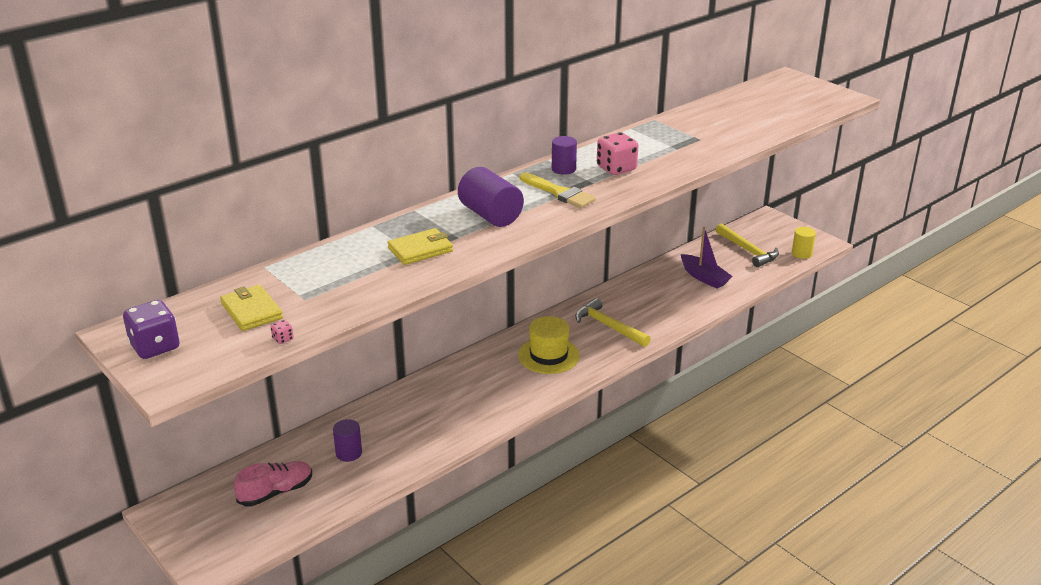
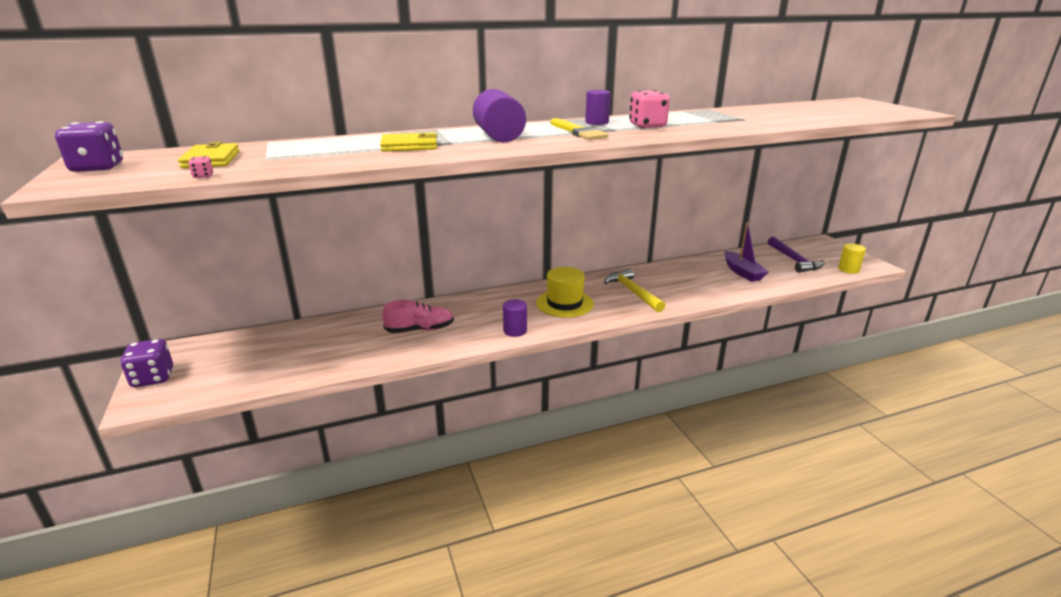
camera: 20 degrees right, 5 degrees down
(189, 540) = (153, 378): none -> purple dice
(276, 492) = (254, 358): pink shoe -> pink shoe (420, 329)
(349, 453) = (339, 341): purple cylinder -> purple cylinder (515, 331)
(748, 251) = (794, 260): yellow hammer -> purple hammer

